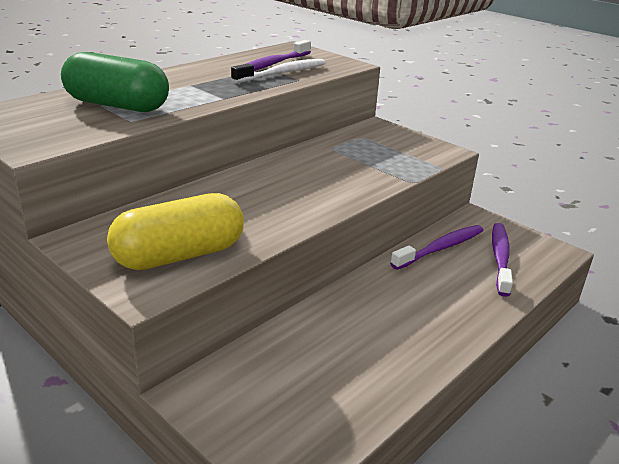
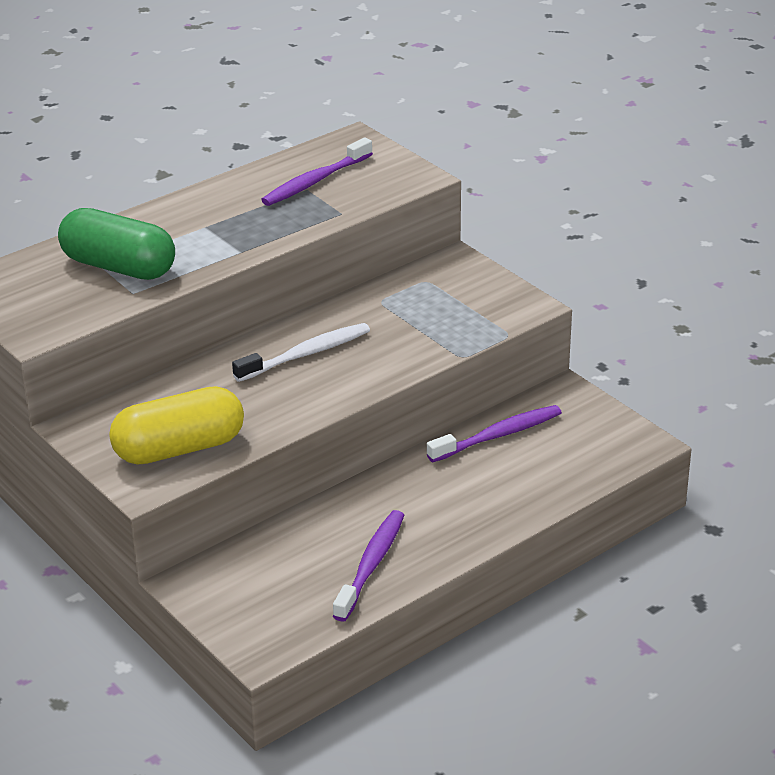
camera: 10 degrees right, 5 degrees up
(282, 73) = (323, 200): white toothbrush -> white toothbrush (306, 354)
(500, 258) = (566, 451): purple toothbrush -> purple toothbrush (371, 565)

